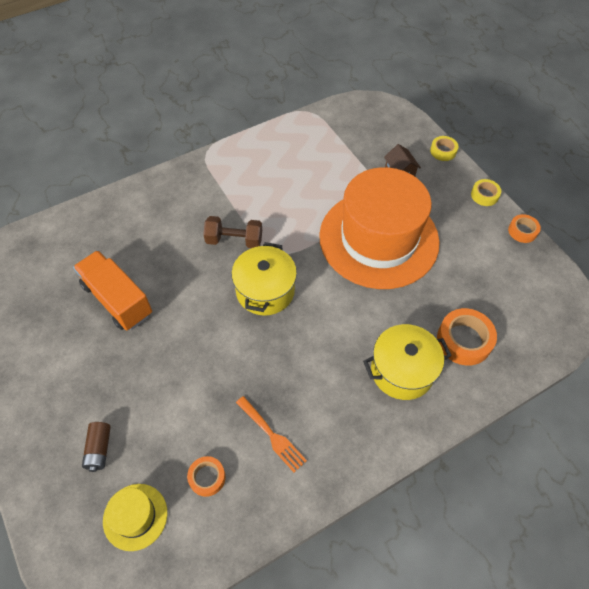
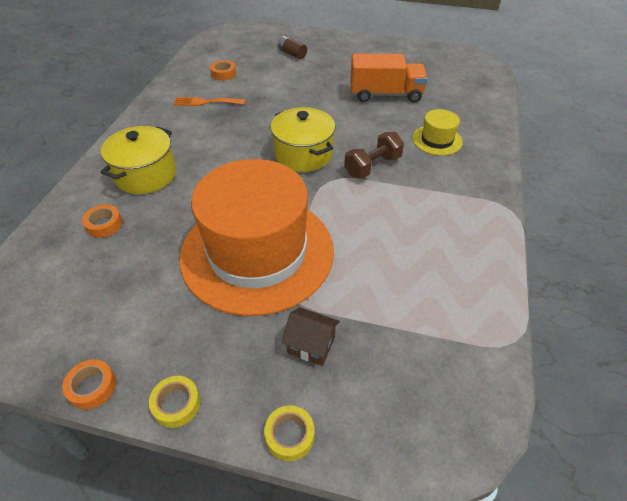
camera: 135 degrees right, 10 degrees down
(135, 516) = (242, 50): yellow hat -> yellow hat (437, 140)
(464, 340) = (104, 224): orange tape -> orange tape, size x0.59

